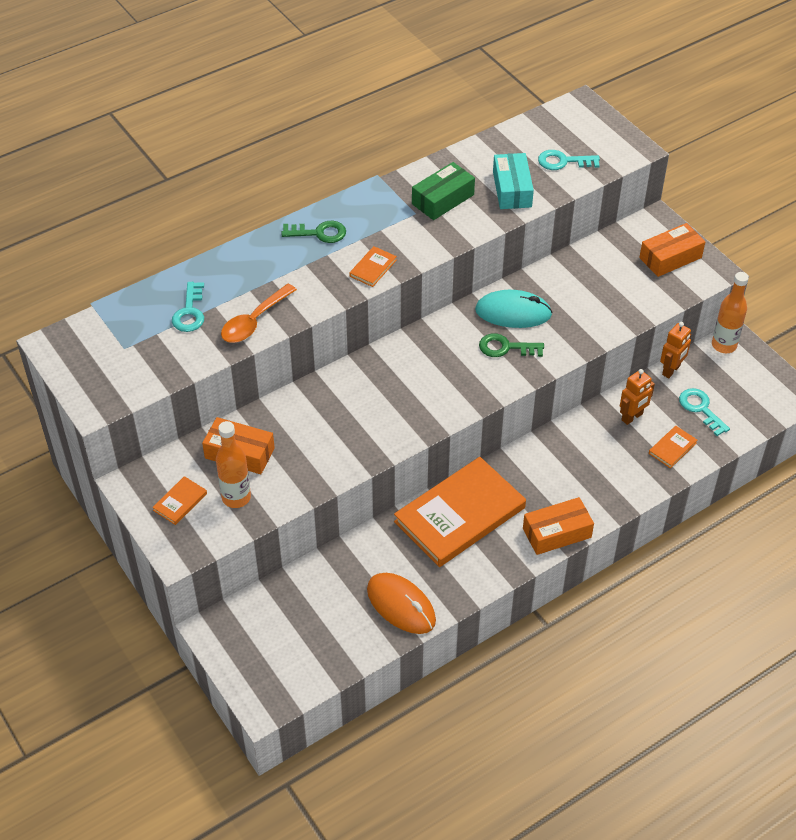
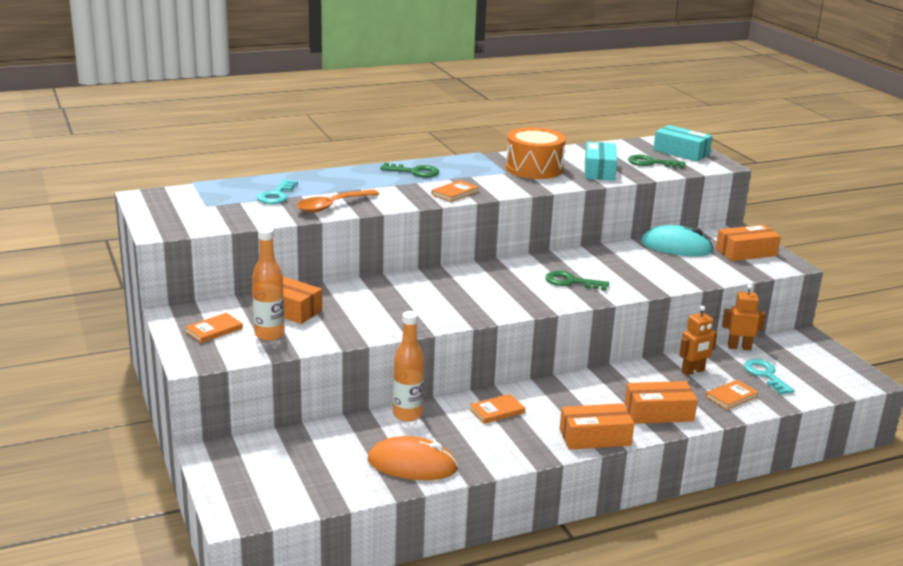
camera: 10 degrees right, 25 degrees down
(401, 605) = (412, 464): orange mouse -> orange mouse turned 45 degrees counterclockwise
(443, 199) = (534, 168): green box -> orange drum
(460, 515) = (497, 411): orange book -> orange book, size x0.40
(513, 312) = (585, 264): turquoise mouse -> turquoise mouse (676, 247)
(563, 161) = (651, 163): turquoise key -> green key
(591, 131) = (681, 152): none -> turquoise box
(609, 486) = (658, 413): none -> orange box
(671, 370) = (739, 347): orange robot -> orange robot turned 135 degrees counterclockwise
(724, 345) = (795, 339): orange bottle -> orange bottle (407, 414)

